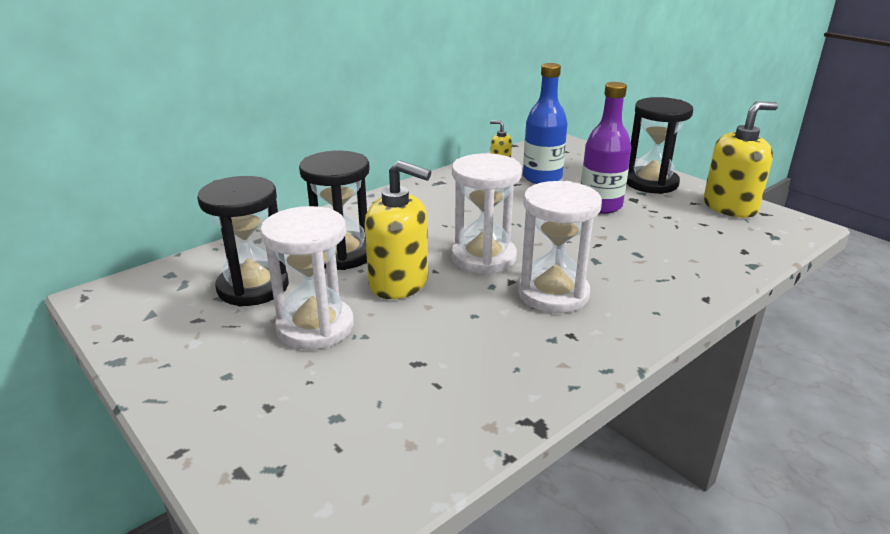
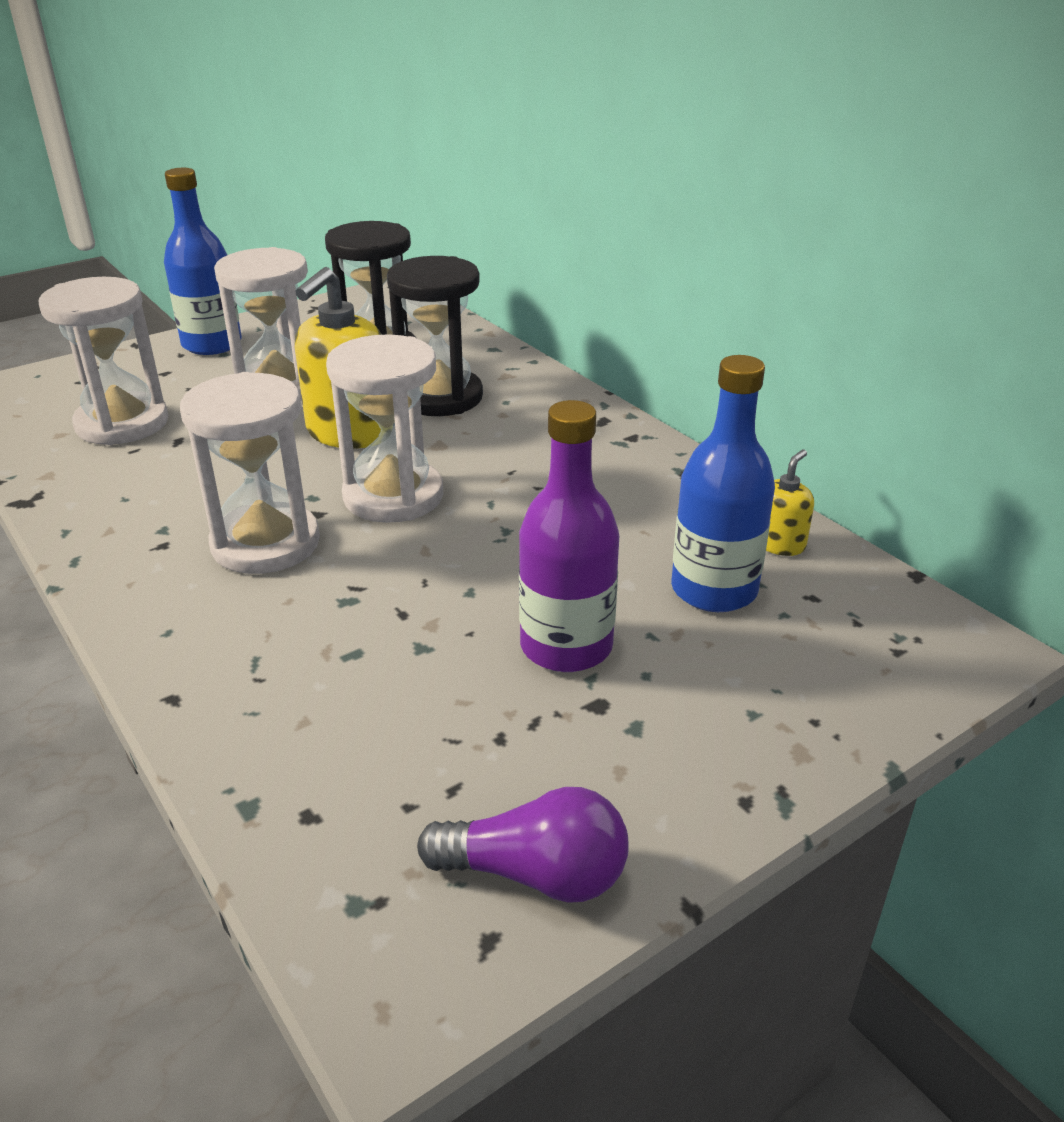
camera: 95 degrees right, 5 degrees up
(200, 388) = (212, 344): none -> blue bottle
(387, 405) = (122, 423): none -> white hourglass
(651, 183) = (695, 758): black hourglass -> none
(730, 207) = (536, 874): yellow soap dispenser -> purple light bulb

